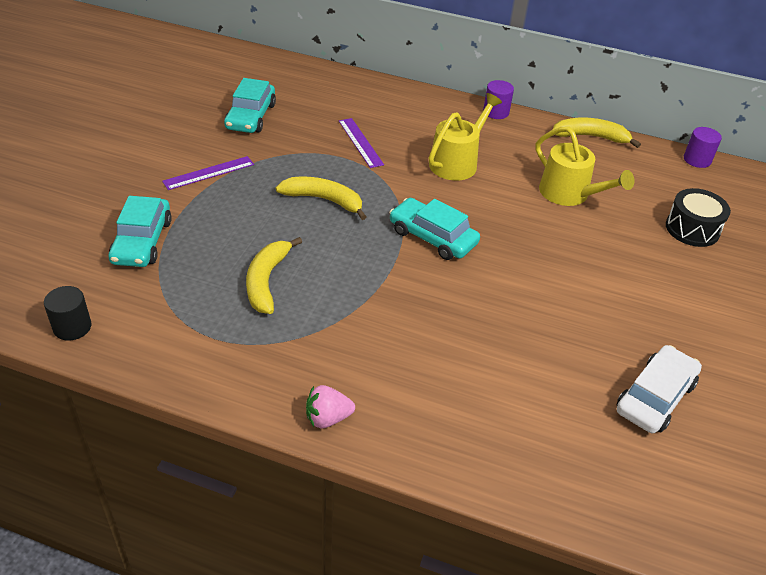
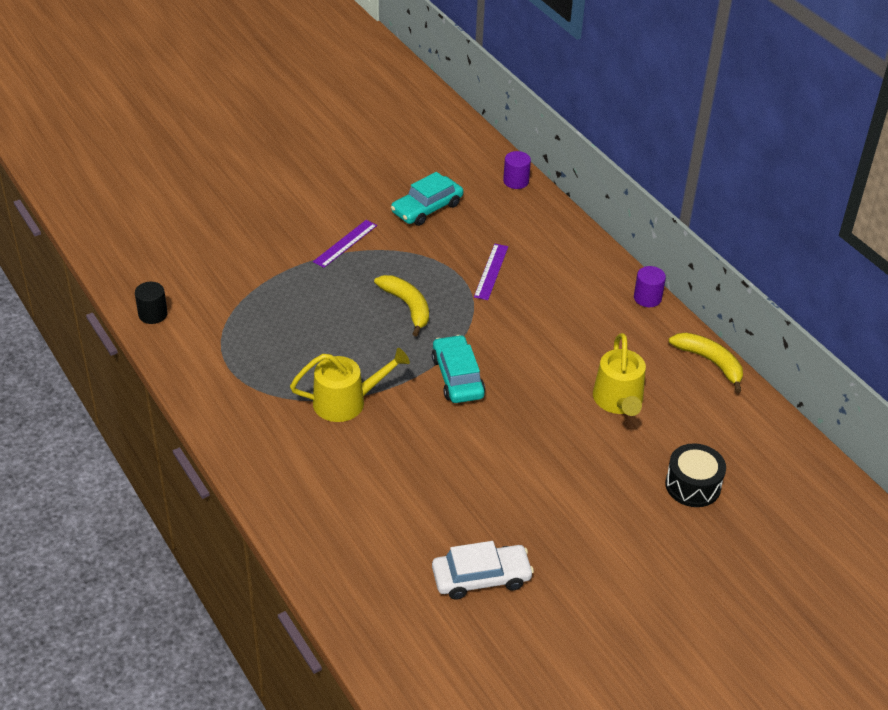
camera: 40 degrees right, 0 degrees up
(142, 241) = (249, 275): turquoise car -> none
(209, 173) = (345, 243): purple ruler -> purple ruler turned 60 degrees counterclockwise
(266, 281) = (301, 347): yellow banana -> none
(327, 418) = (245, 457): pink strawberry -> none
(457, 162) = (553, 327): yellow watering can -> yellow watering can (346, 402)
(697, 160) = (790, 433): purple cylinder -> purple cylinder (516, 181)

